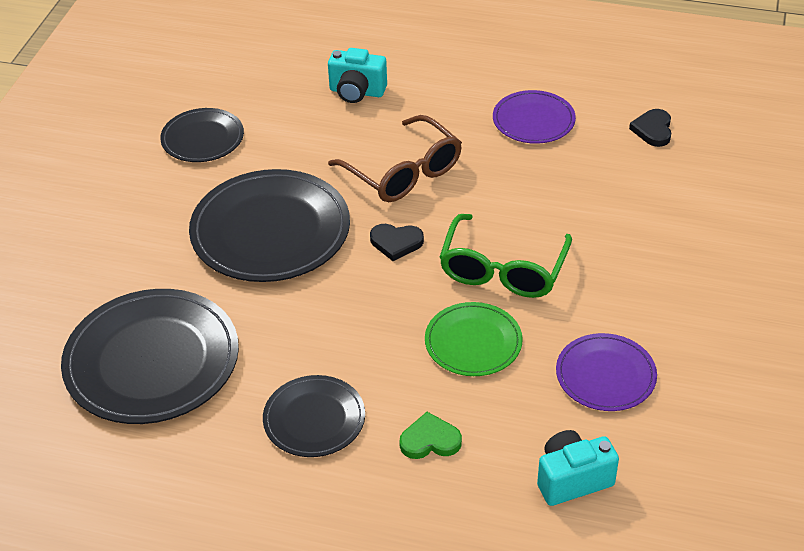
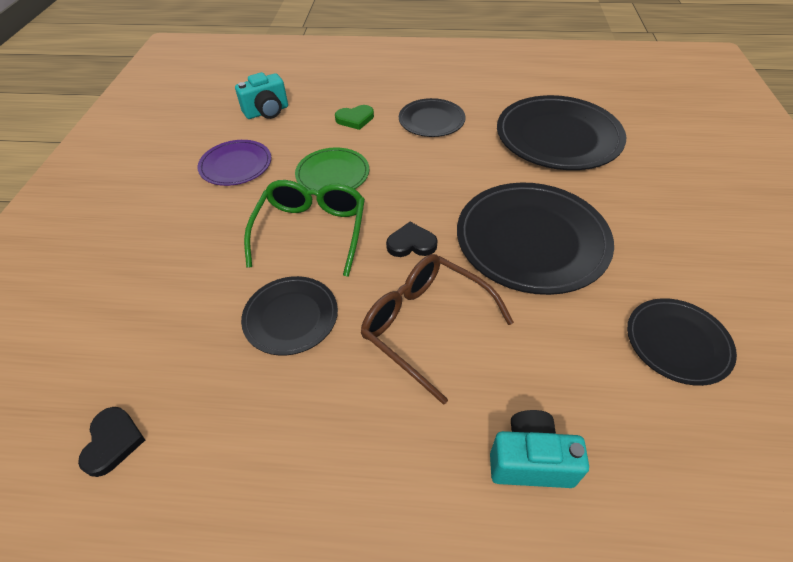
camera: 170 degrees right, 5 degrees up
(523, 192) = (291, 317): none -> black plate
(533, 120) = (274, 437): purple plate -> none

